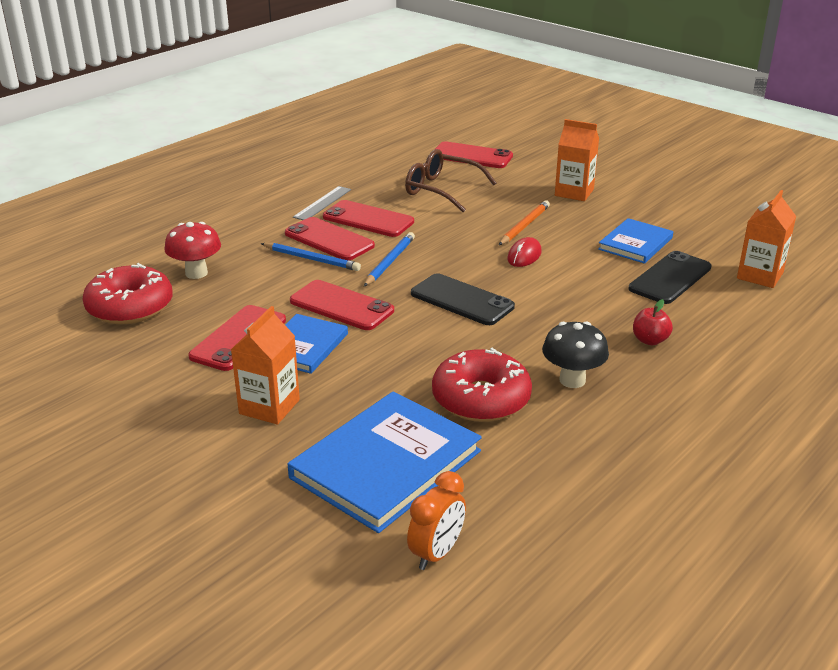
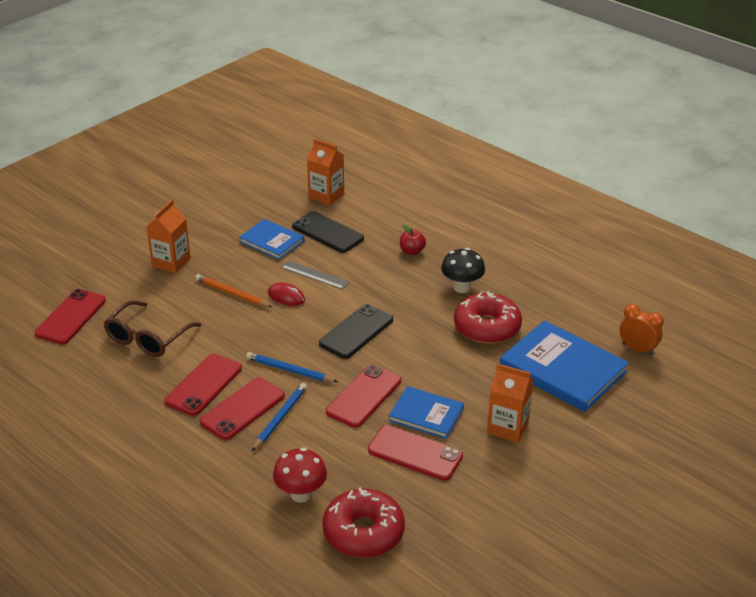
camera: 90 degrees left, 5 degrees up
(322, 203) = (161, 417): grey ruler -> grey ruler (314, 275)

